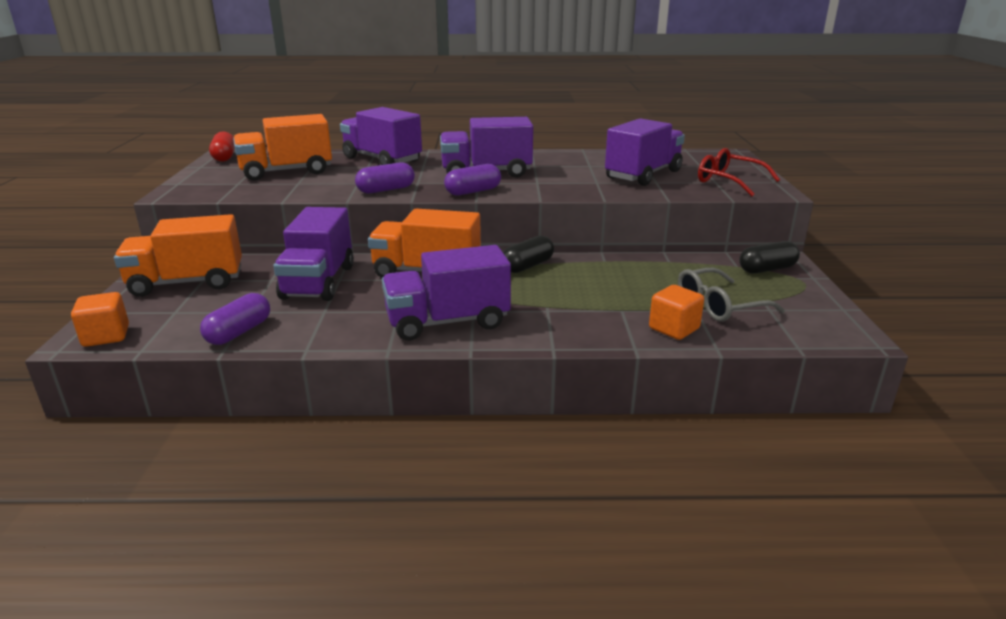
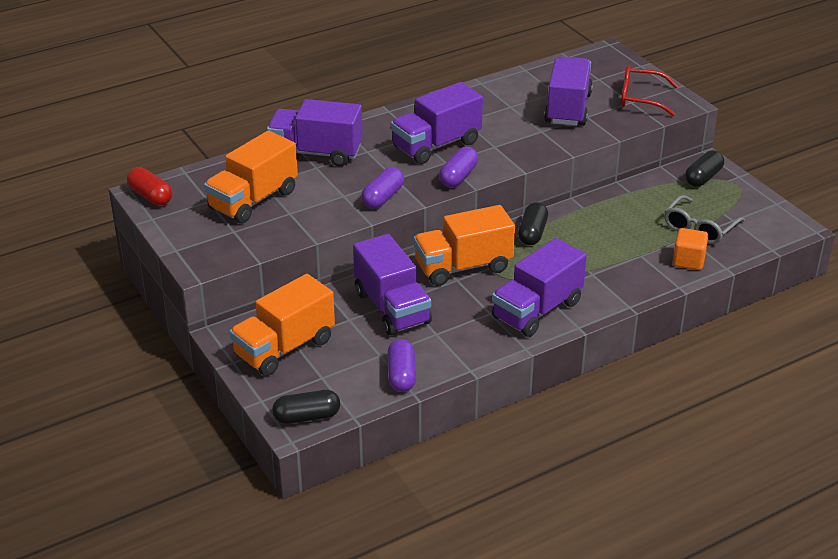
camera: 30 degrees left, 10 degrees up
(106, 336) = (307, 417): orange cube -> black capsule

